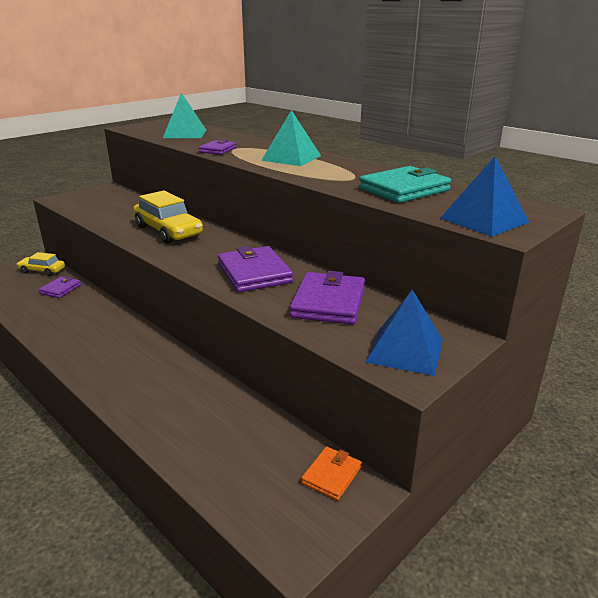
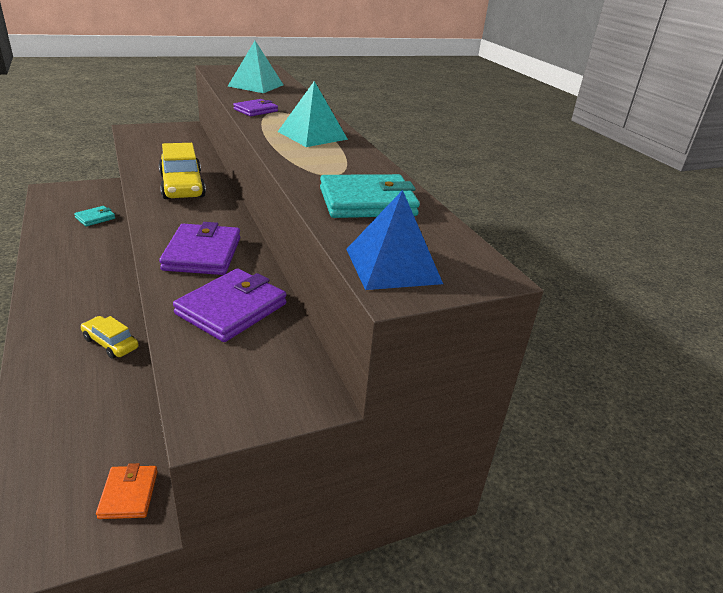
camera: 20 degrees right, 5 degrees up
(42, 271) = (99, 196): yellow car -> yellow car (110, 343)
(60, 289) = (95, 218): purple wallet -> turquoise wallet
(331, 475) = (128, 494): orange wallet -> orange wallet turned 60 degrees counterclockwise
(405, 350) = (238, 391): blue pyramid -> none

